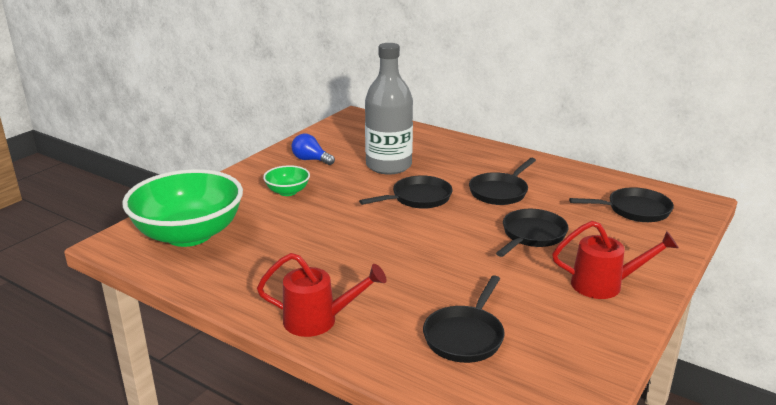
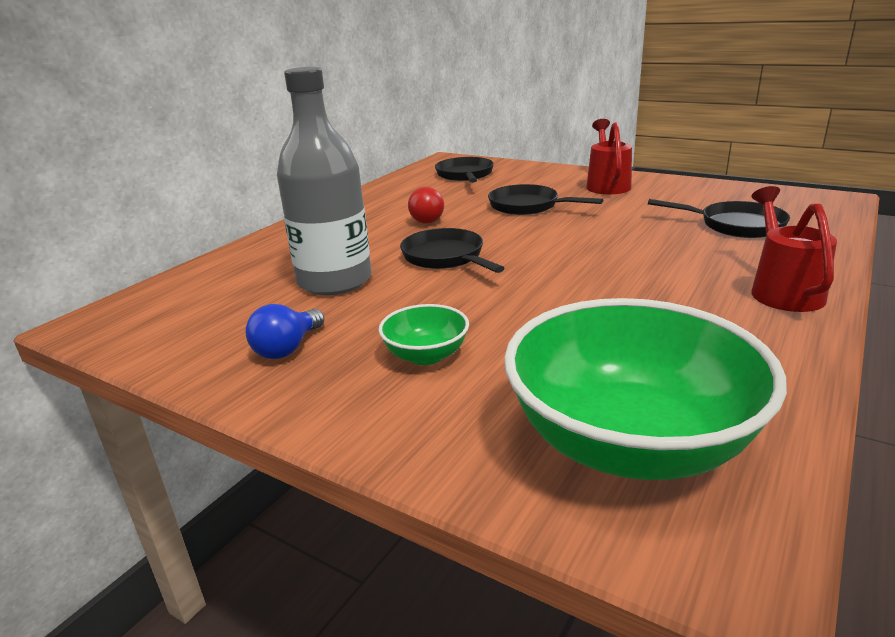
camera: 90 degrees left, 0 degrees up
(500, 192) = (426, 219): black pan -> red light bulb

